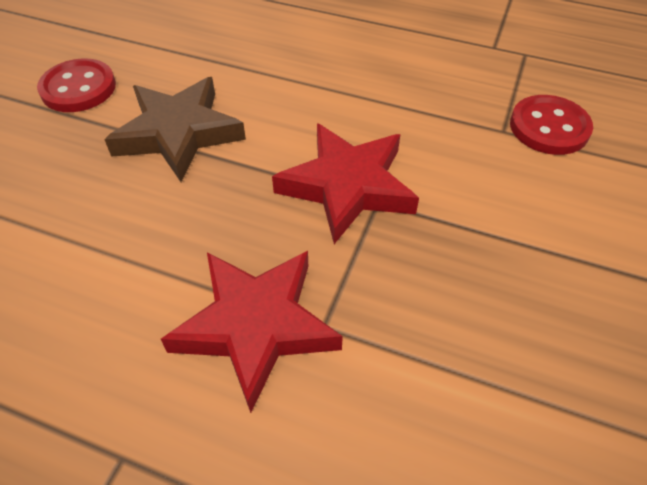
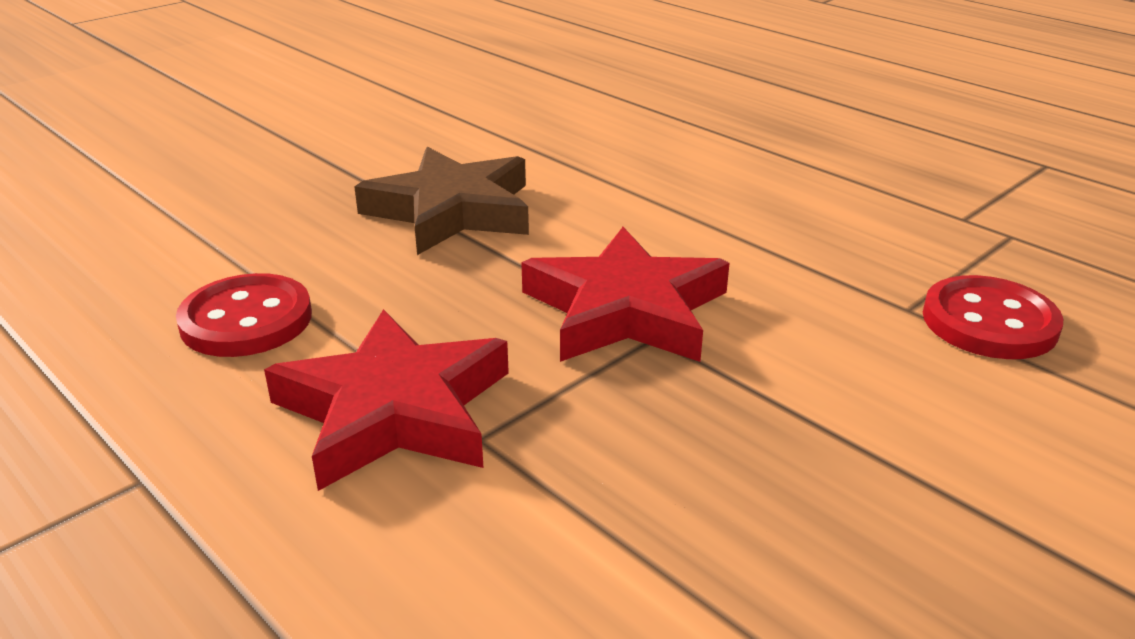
camera: 25 degrees right, 20 degrees down
(78, 88) = (371, 148): red button -> red button (246, 320)

